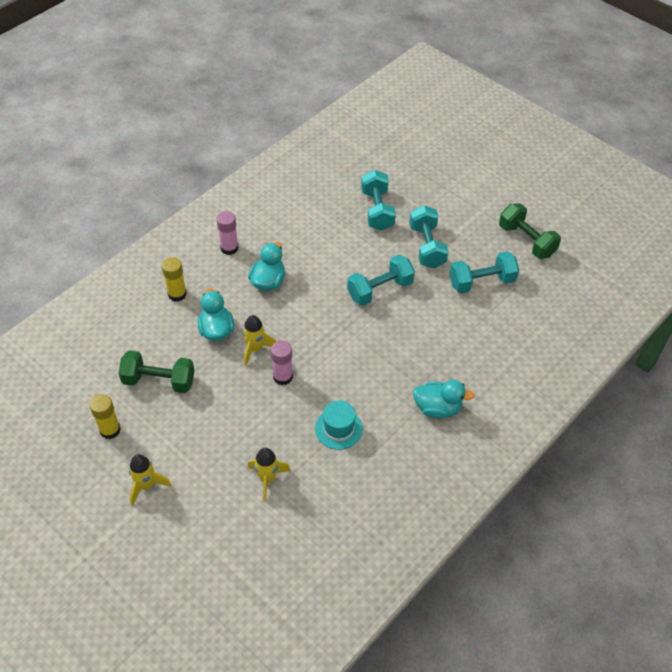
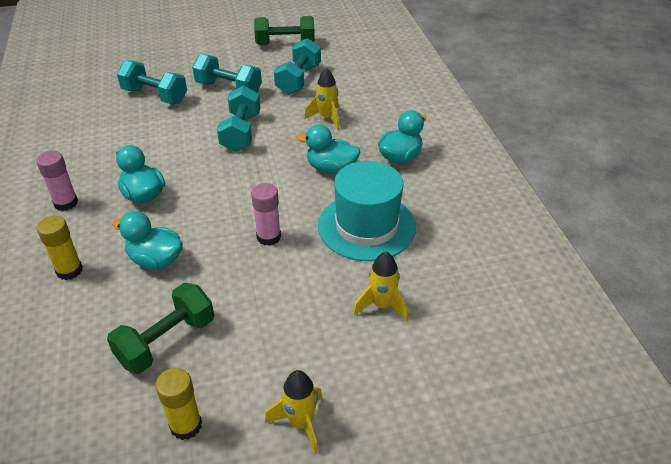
camera: 55 degrees left, 10 degrees down
(255, 349) = (213, 241): yellow rocket -> yellow rocket (326, 118)
(338, 428) = (366, 226): turquoise hat -> turquoise hat, size x1.76
(385, 371) = (331, 169): none -> turquoise duck

